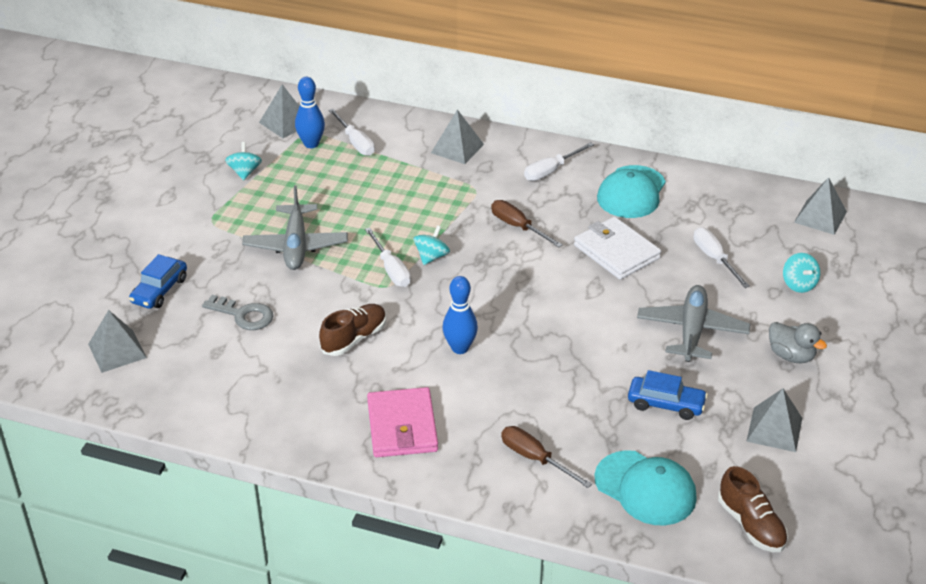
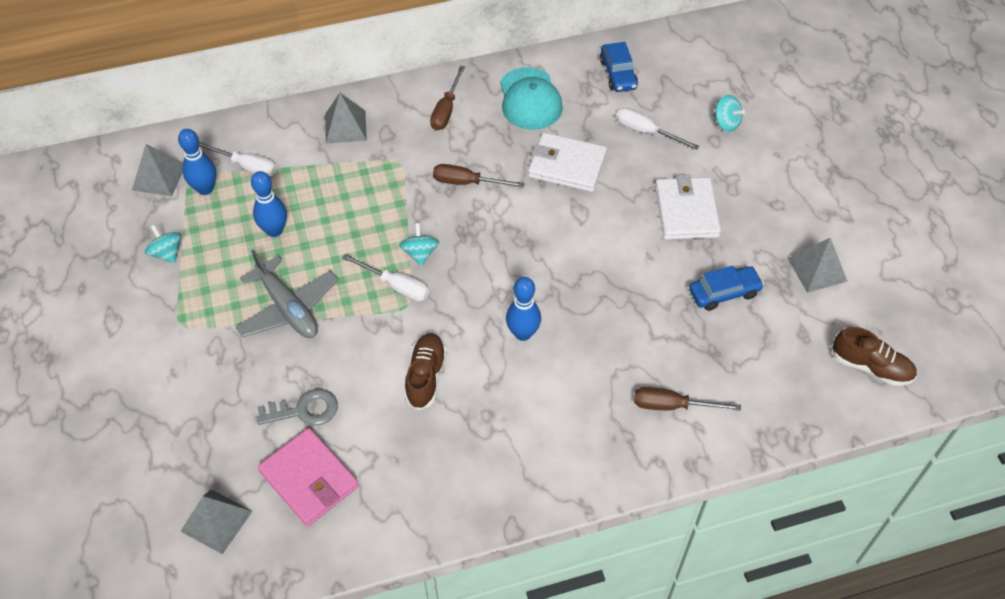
camera: 35 degrees left, 15 degrees up
(159, 290) = (199, 430): blue car -> blue car (618, 74)
(335, 192) = (274, 230): none -> blue bowling pin
(402, 426) = (542, 441): pink wallet -> pink wallet (309, 479)
(551, 171) = (446, 110): white screwdriver -> brown screwdriver
(645, 488) = (774, 381): turquoise cap -> none
(692, 331) = (686, 211): grey plane -> white wallet
(791, 355) = (774, 194): grey duck -> none
(820, 217) = (690, 50): grey pyramid -> none

